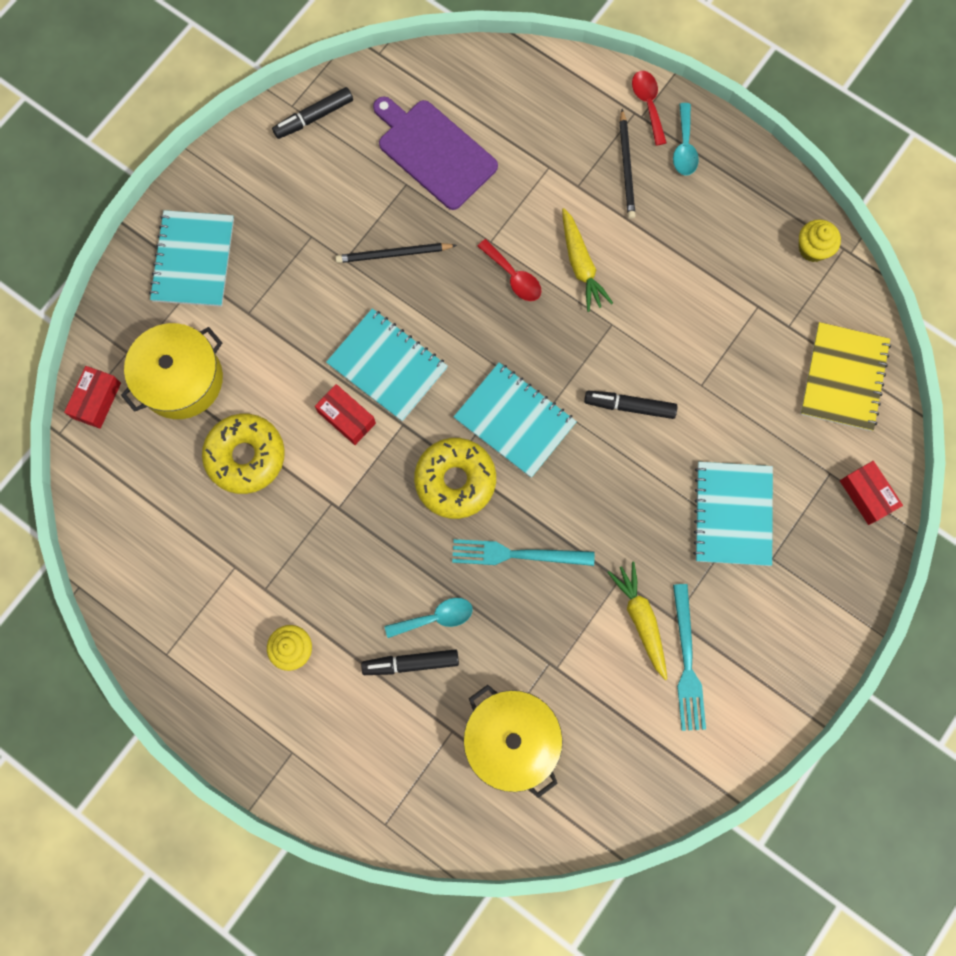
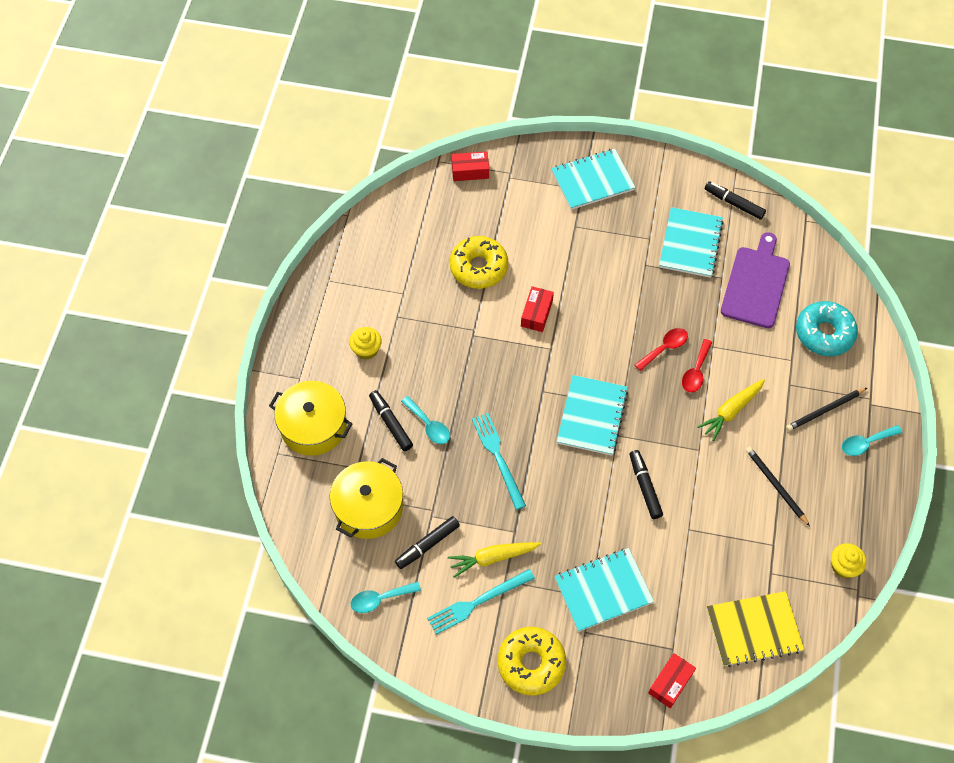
camera: 65 degrees right, 15 degrees down
(181, 379) = (509, 209): yellow pot -> yellow pot (313, 426)
(387, 366) = (586, 322): turquoise notebook -> turquoise notebook (690, 244)
(393, 254) = (666, 291): black pencil -> black pencil (775, 486)
(455, 480) = (529, 397): yellow donut -> yellow donut (531, 663)
(533, 115) = (824, 333): none -> turquoise donut
(591, 689) = (427, 545): none -> black marker
(634, 776) = (380, 599): none -> turquoise spoon
(641, 620) = (493, 558): yellow carrot -> yellow carrot turned 150 degrees counterclockwise
(648, 104) = (883, 405): red spoon -> red spoon (664, 348)

